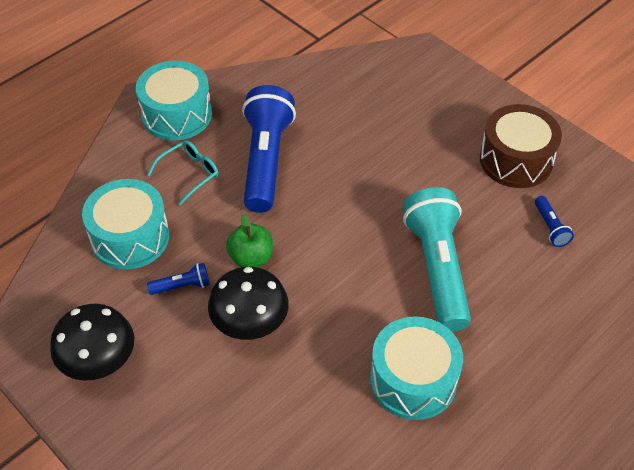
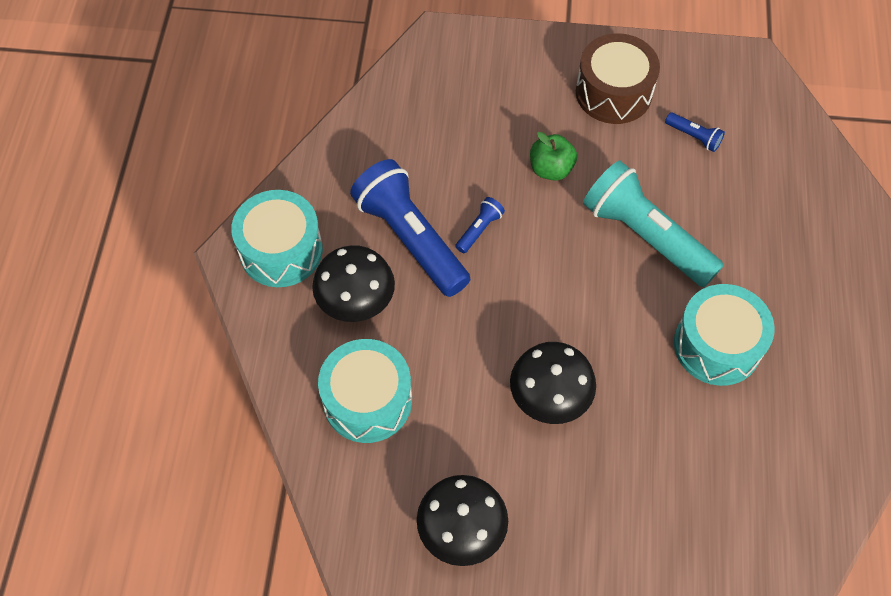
camera: 40 degrees left, 10 degrees up
(182, 286) = (461, 409): blue flashlight -> blue flashlight (479, 230)
(189, 174) = (356, 300): turquoise glasses -> black mushroom
(251, 258) = (491, 339): green apple -> green apple (551, 169)

